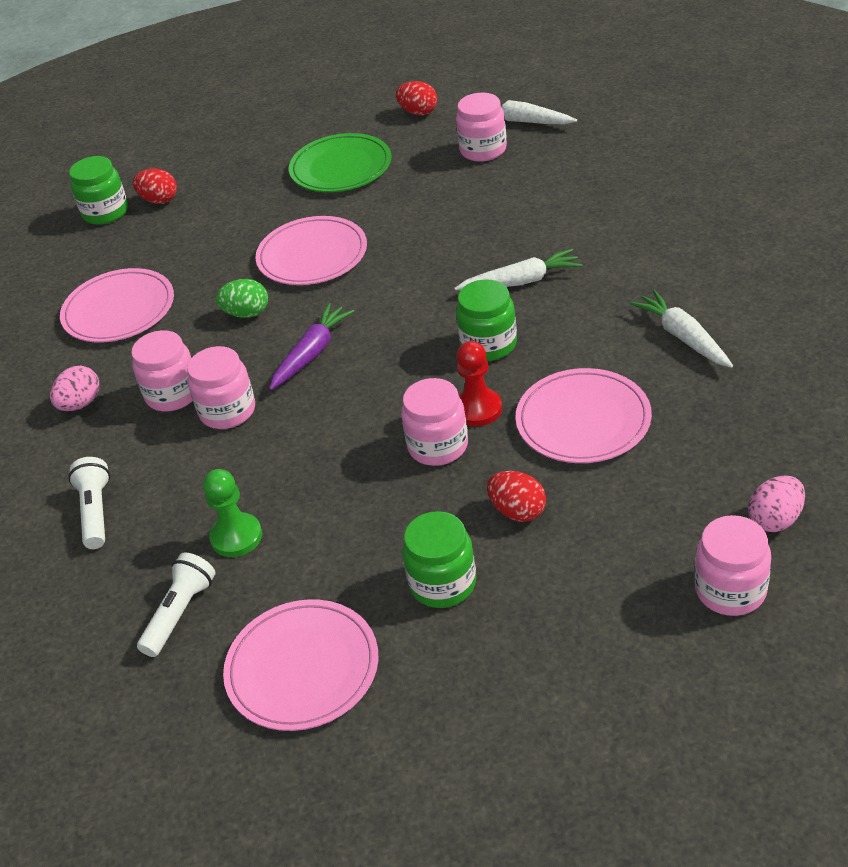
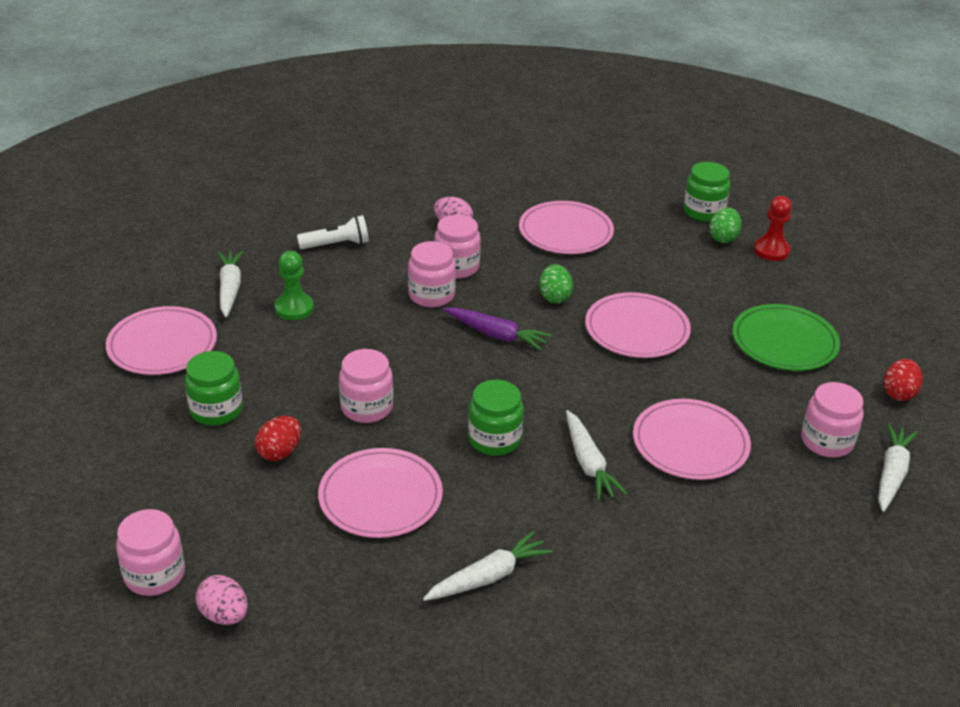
camera: 80 degrees right, 5 degrees down
(159, 200) = (723, 238): red egg -> green egg
(180, 613) = (230, 289): white flashlight -> white carrot
(477, 409) = (408, 431): red pawn -> red pawn (771, 250)
(489, 222) = (690, 443): none -> pink plate

